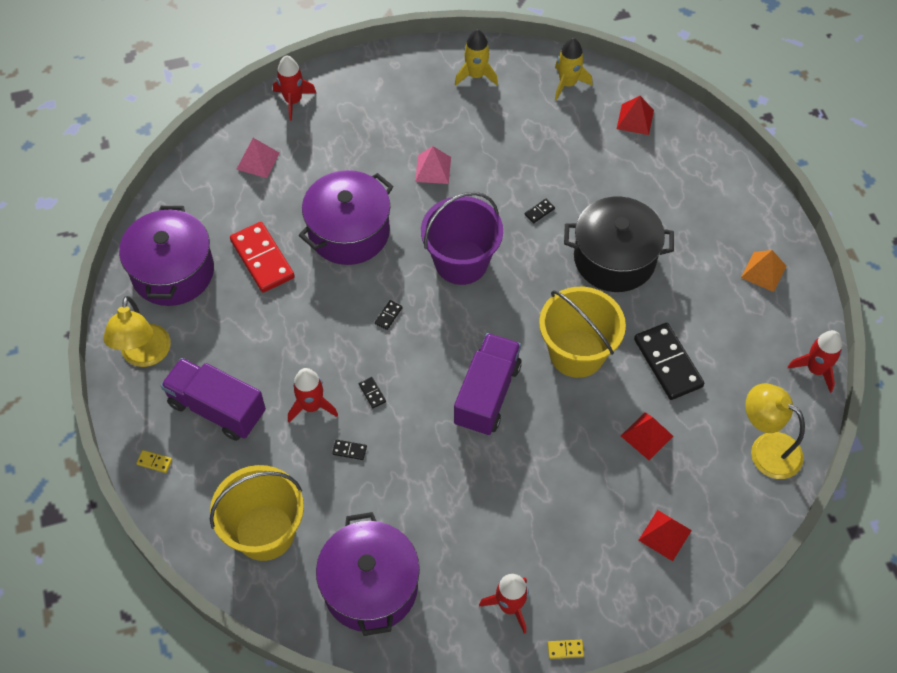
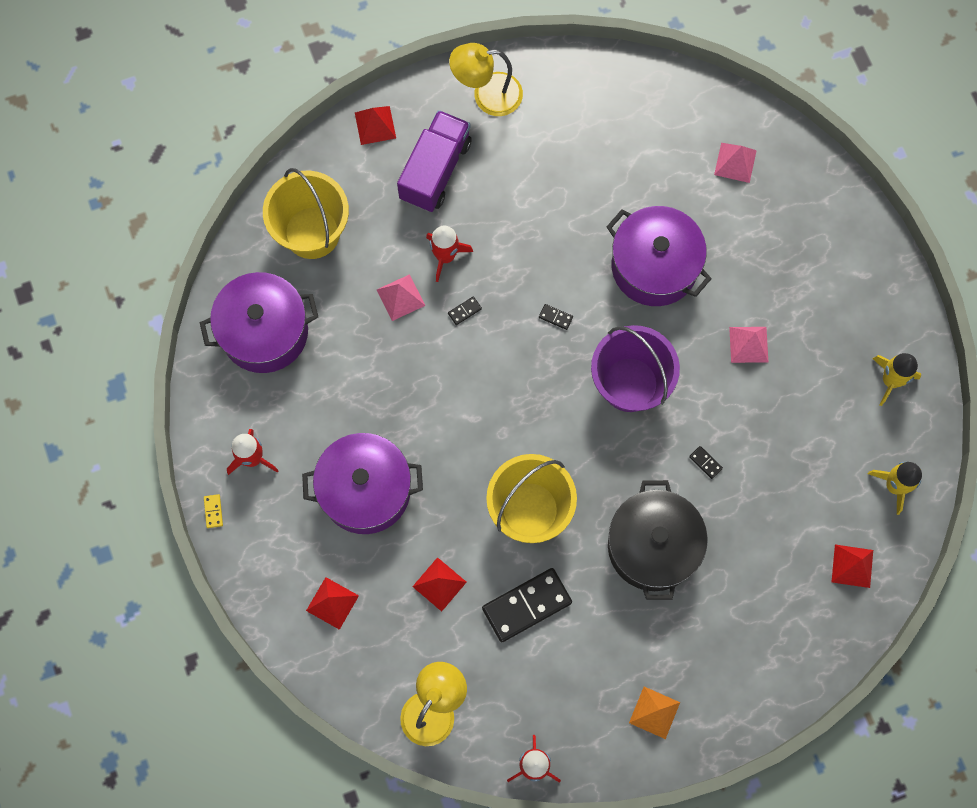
camera: 85 degrees right, 15 degrees up
(154, 462) = (375, 125): yellow domino -> red pyramid
(173, 272) = (585, 103): purple pot -> purple pot (365, 490)
(262, 259) = (610, 186): red domino -> none
(293, 101) = (822, 186): red rocket -> none
(349, 450) = (400, 297): black domino -> pink pyramid
(487, 395) = (472, 422): purple truck -> none

